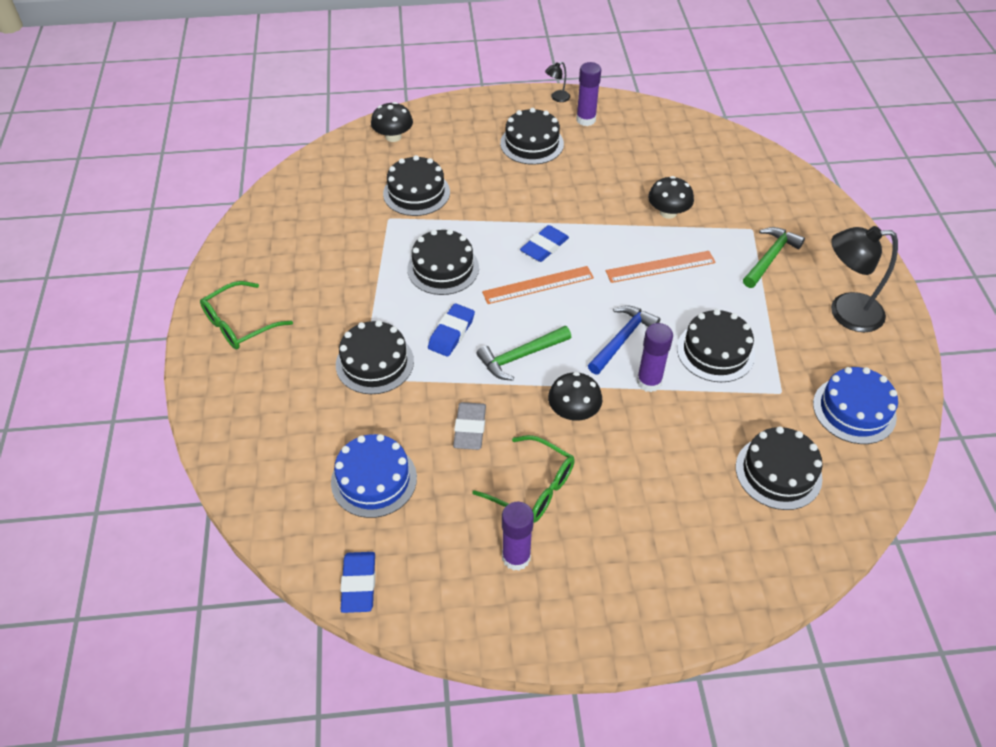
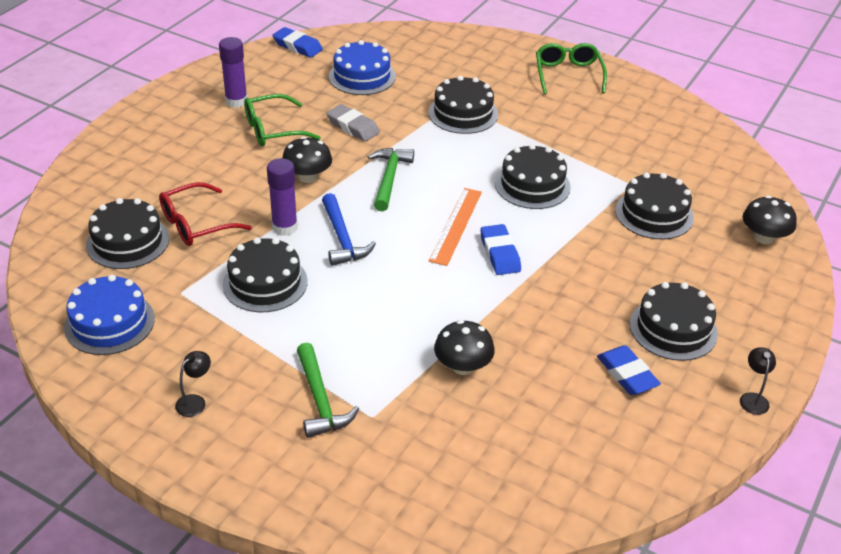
camera: 125 degrees right, 10 degrees down
(451, 333) = (452, 157): blue eraser -> blue eraser (627, 374)
(586, 120) = (686, 398): purple glue stick -> none
(660, 267) = (395, 312): orange ruler -> none
(709, 442) = (196, 224): none -> red glasses
(845, 312) = (195, 401): black lamp -> black lamp, size x0.44

